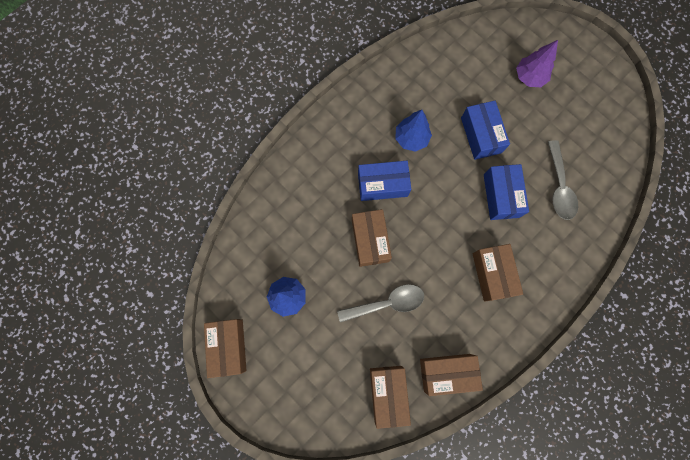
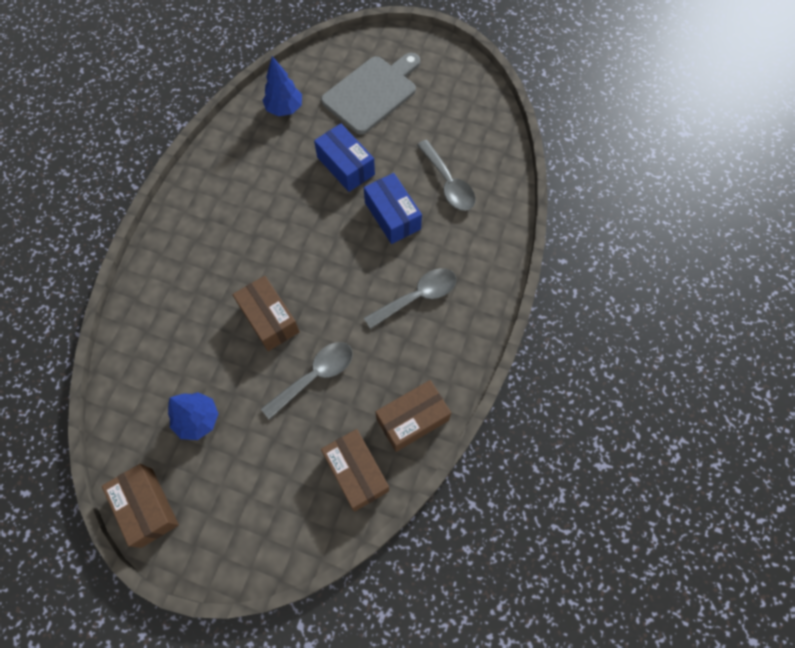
camera: 25 degrees left, 10 degrees down
(382, 184) = (260, 256): blue box -> none
(411, 138) = (272, 198): blue tree -> blue tree (284, 109)
(492, 274) = (417, 297): brown box -> grey spoon
(529, 77) = (372, 93): purple tree -> grey cutting board

